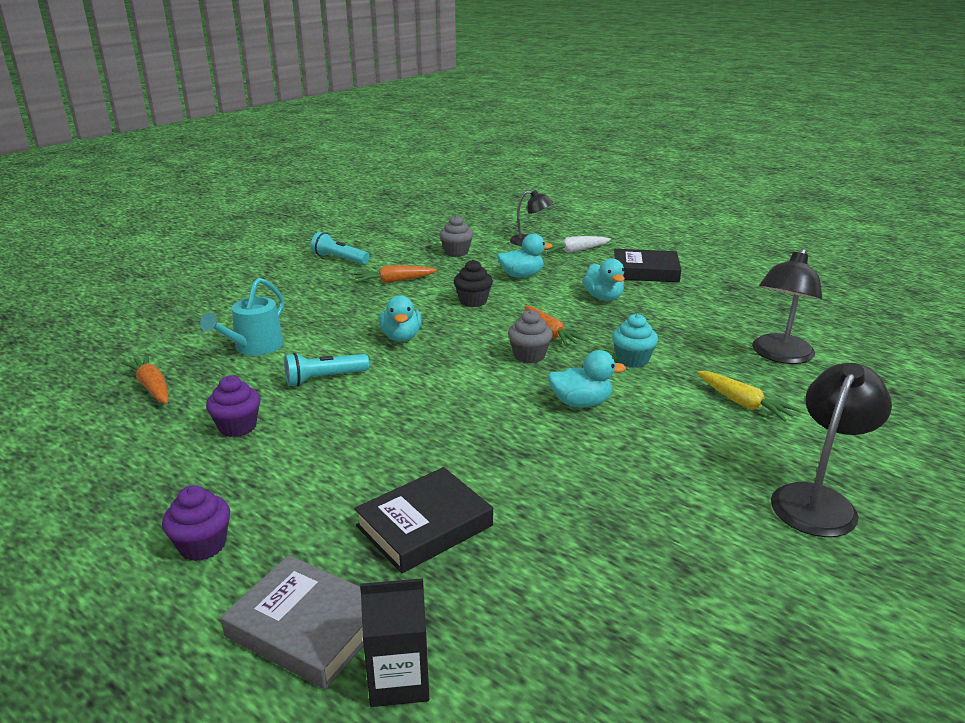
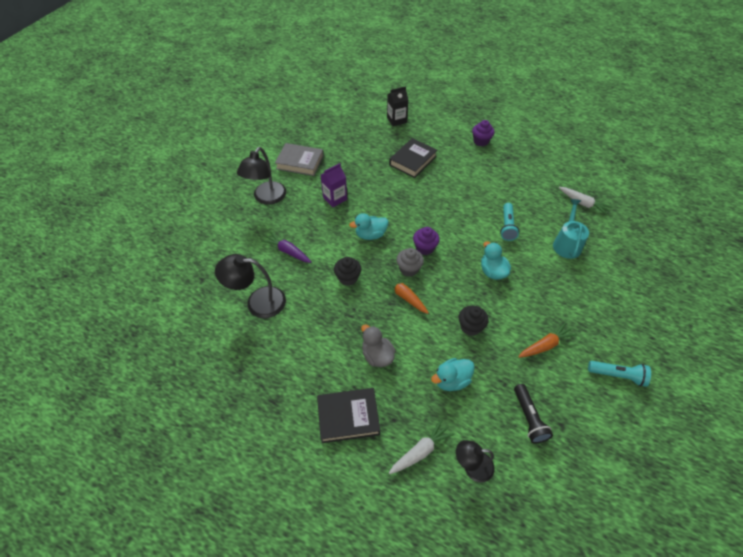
camera: 165 degrees right, 25 degrees up
(152, 387) = (583, 203): orange carrot -> white carrot
(238, 427) = (518, 189): purple cupcake -> purple cupcake (424, 248)
(306, 627) = (429, 126): grey book -> grey book (300, 162)
(324, 379) = (507, 226): turquoise flashlight -> turquoise flashlight turned 135 degrees clockwise
(456, 252) = (528, 418): grey cupcake -> black flashlight
(603, 297) = (377, 355): turquoise duck -> grey duck
(632, 360) = (348, 278): turquoise cupcake -> black cupcake
(647, 473) = (335, 198): none -> purple carton
(743, 403) = (288, 251): yellow carrot -> purple carrot
(779, 356) = (258, 302): black lamp -> black lamp turned 105 degrees counterclockwise

